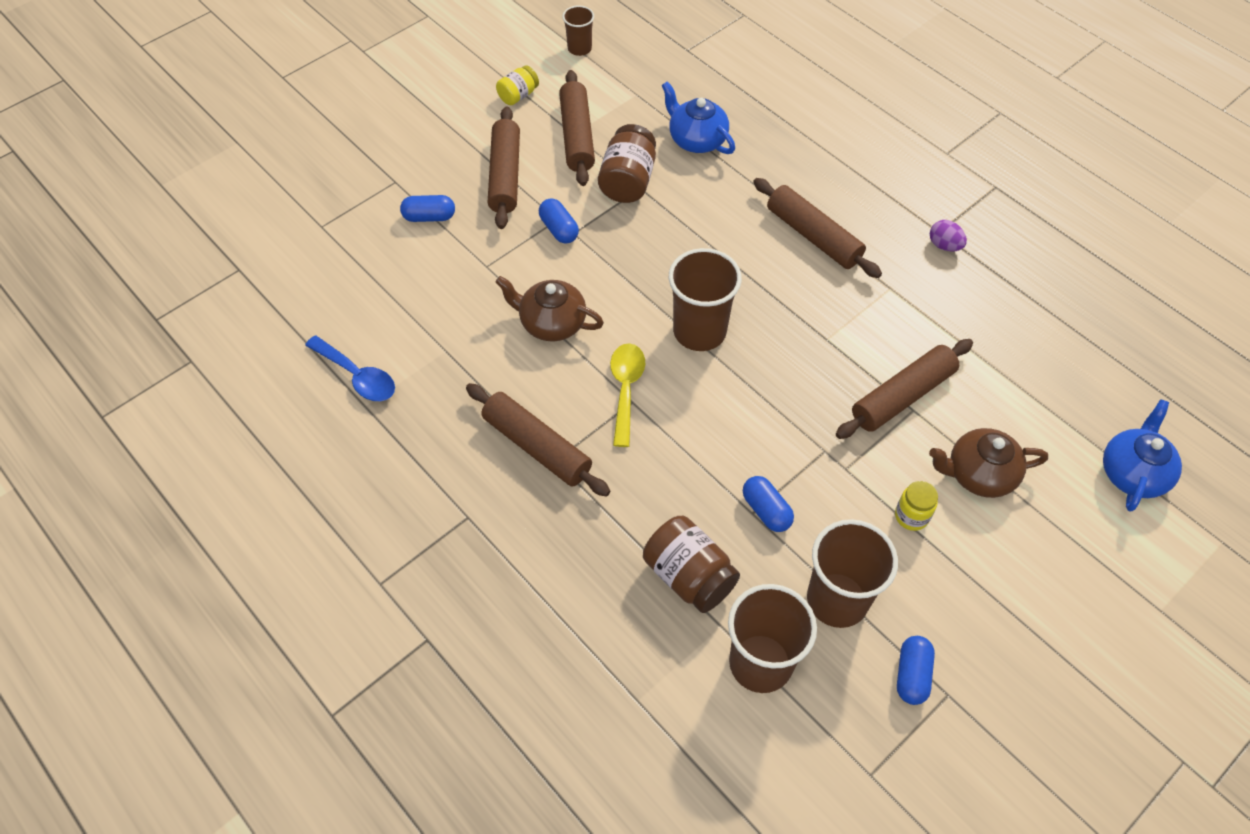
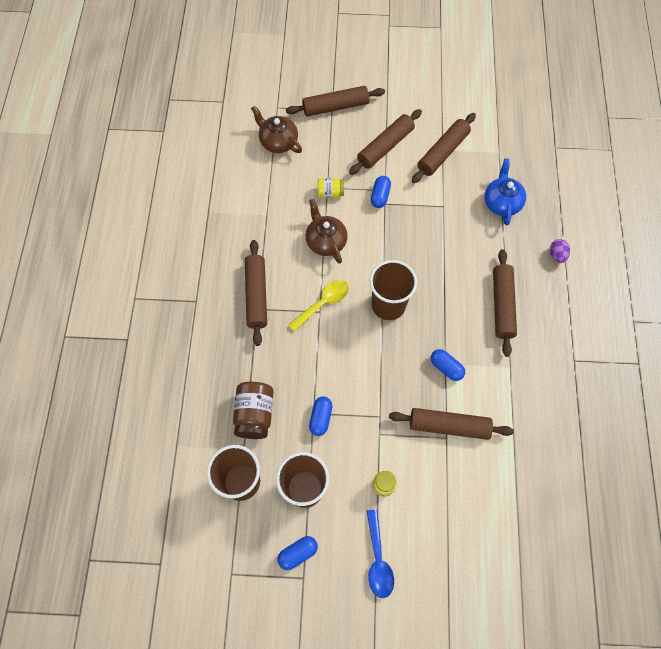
camera: 45 degrees right, 10 degrees up
(357, 376) = (219, 195): blue spoon -> blue spoon (378, 560)
(396, 176) = (335, 107): none -> brown rolling pin
(429, 217) = (328, 141): blue capsule -> blue capsule (446, 367)
(518, 95) = (438, 107): yellow jar -> yellow jar (330, 193)
(579, 48) = (498, 103): brown cup -> none
(627, 181) = (441, 197): brown jar -> none
(944, 245) = (567, 370): purple egg -> purple egg (557, 255)
(979, 474) = (440, 498): brown teapot -> brown teapot (278, 142)
(1132, 473) = (520, 574): blue teapot -> none

